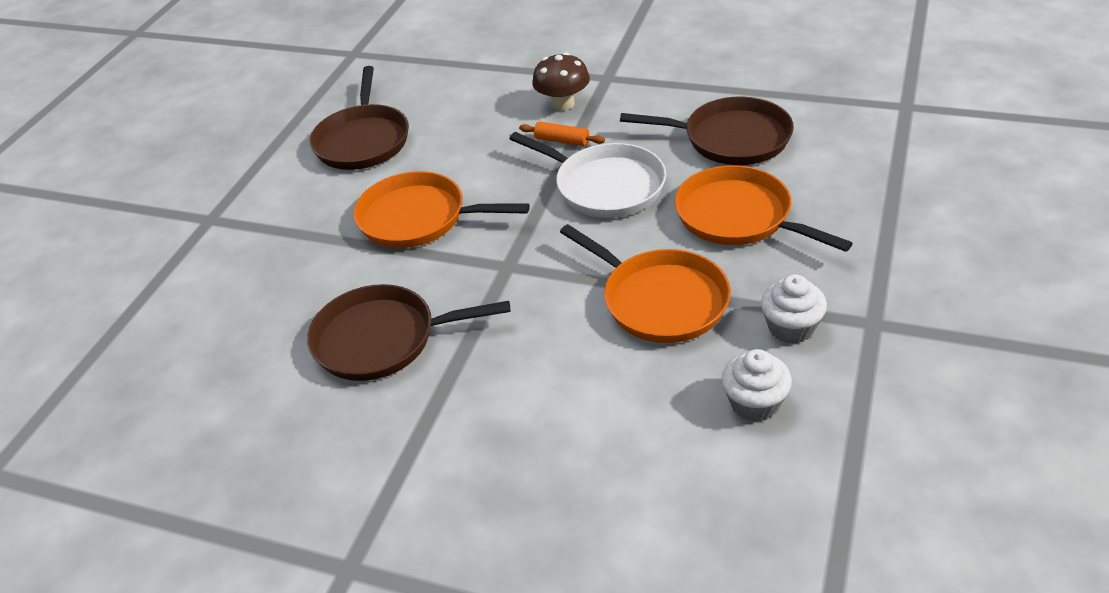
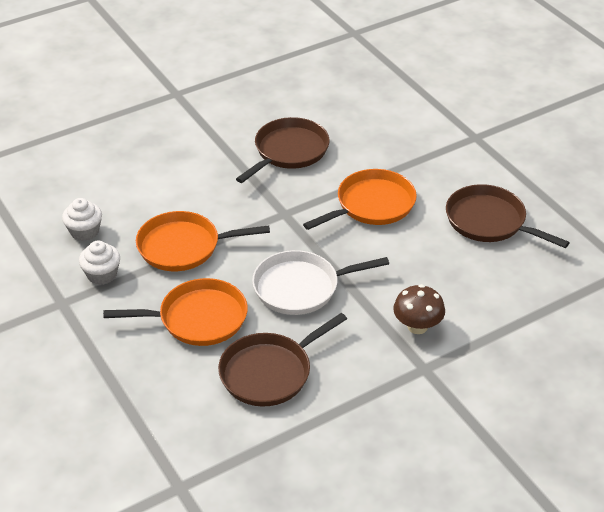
camera: 125 degrees right, 0 degrees up
(562, 141) = (373, 299): orange rolling pin -> none

